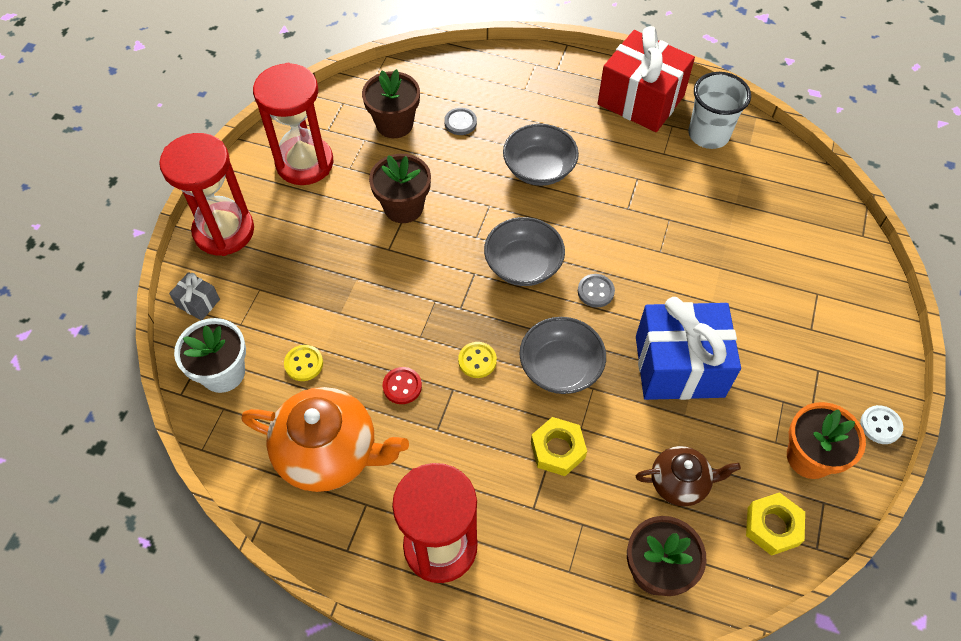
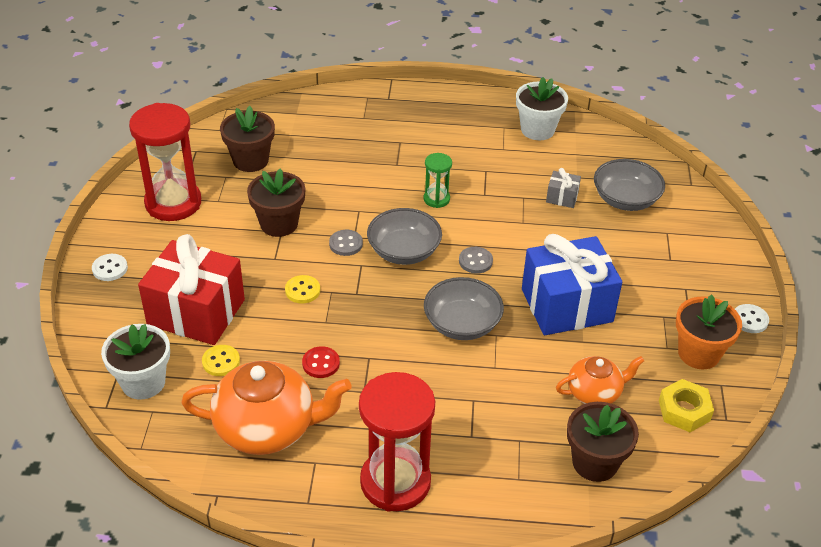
camera: 15 degrees left, 15 degrees down
(198, 303) = (101, 330): grey gift -> grey gift (562, 197)
(224, 231) = (110, 268): red hourglass -> white button
(460, 122) = (312, 151): grey button -> grey button (346, 244)
(477, 361) = (384, 331): yellow button -> yellow button (302, 290)
(539, 169) = (395, 176): grey bowl -> grey bowl (625, 199)
(558, 449) = (479, 387): yellow nut -> none
(575, 205) = (436, 199): none -> green hourglass
(641, 100) = (470, 112): red gift -> red gift (196, 312)
(680, 483) = (595, 392): brown teapot -> orange teapot
(708, 135) = (537, 130): white cup -> white flower pot

